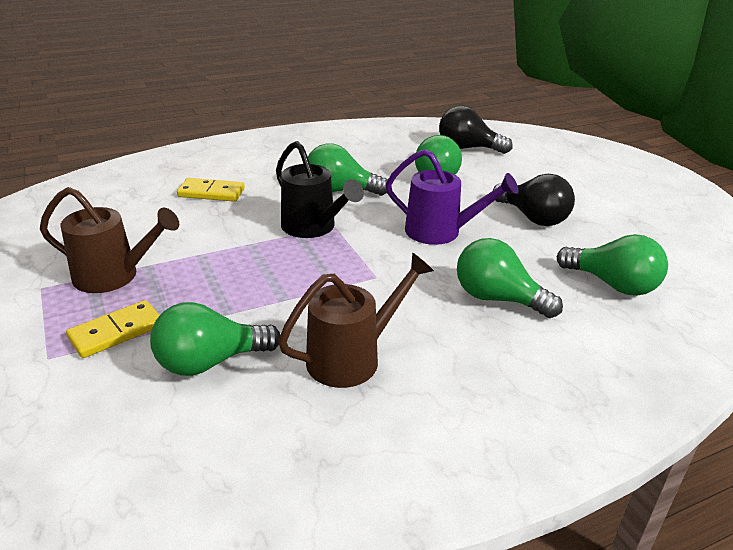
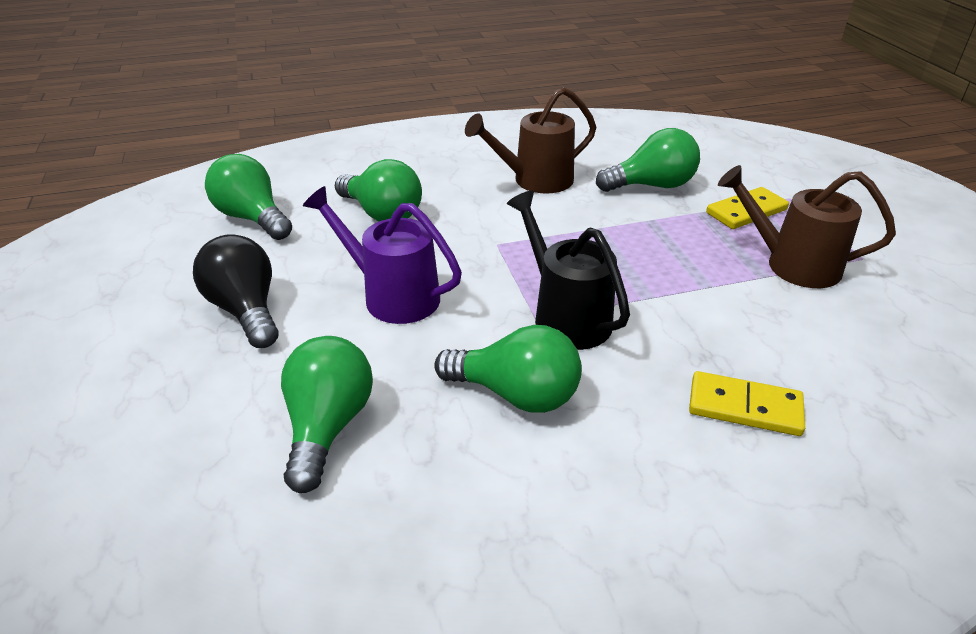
camera: 170 degrees left, 5 degrees up
(467, 148) = (188, 528): black light bulb -> none

